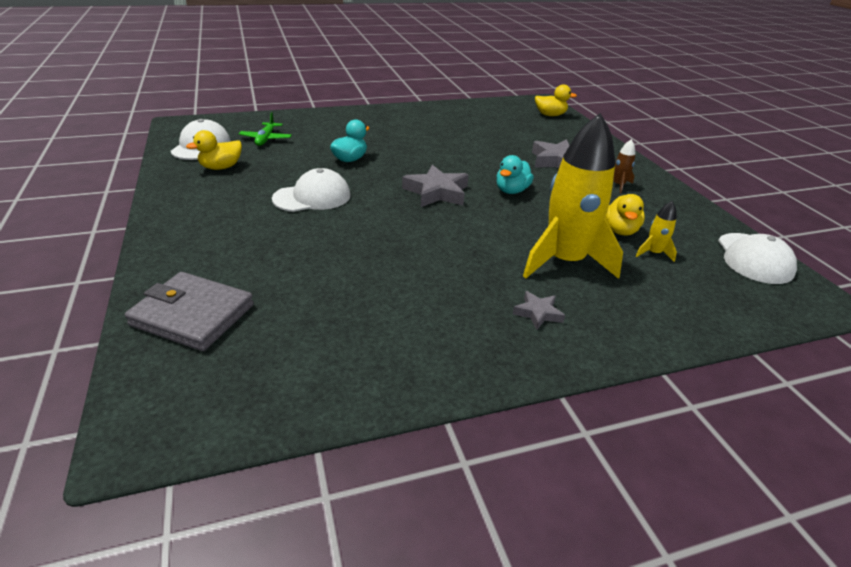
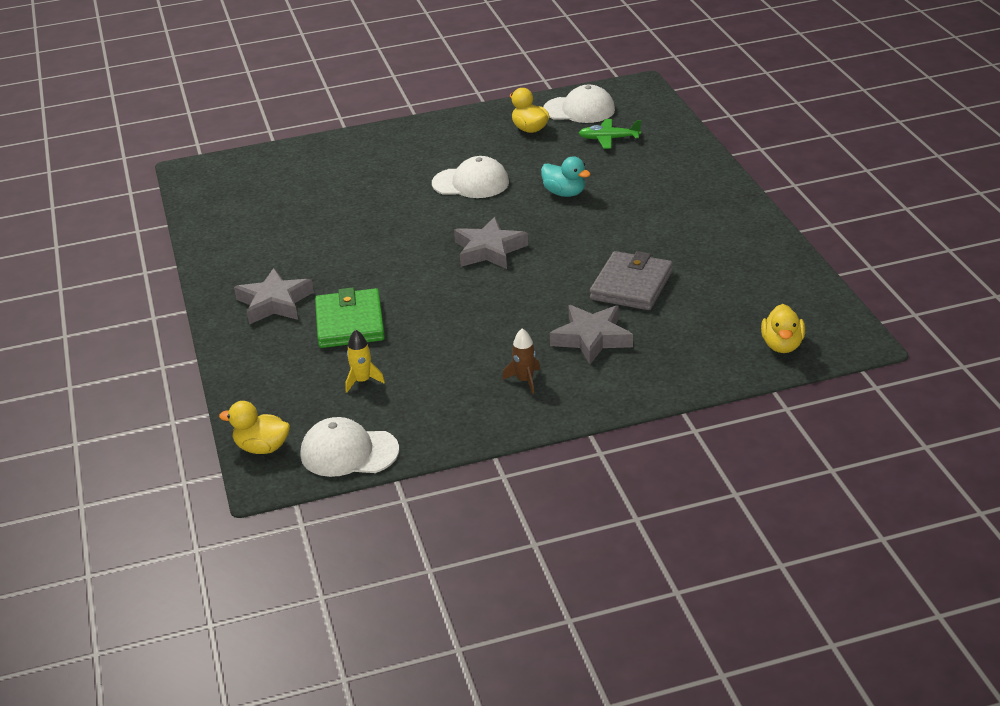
camera: 95 degrees right, 0 degrees up
(193, 315) = (293, 163): grey wallet -> grey wallet (631, 285)
(312, 197) = (471, 183): white cap -> white cap turned 60 degrees counterclockwise
(511, 191) = (498, 298): turquoise duck -> none
(538, 313) = (274, 303): grey star -> grey star, size x1.85
(565, 261) = (350, 323): yellow rocket -> green wallet
(620, 230) = (409, 365): yellow duck -> yellow duck (262, 448)

